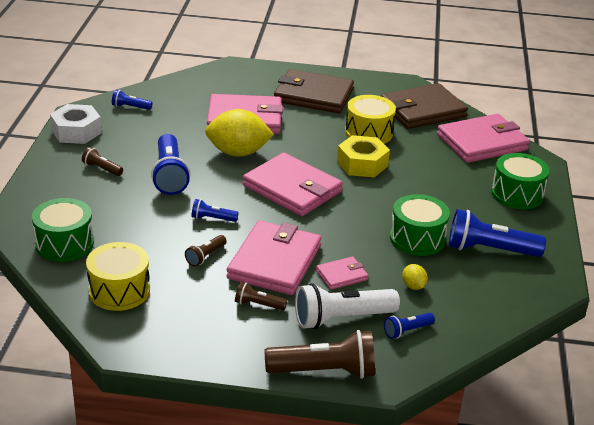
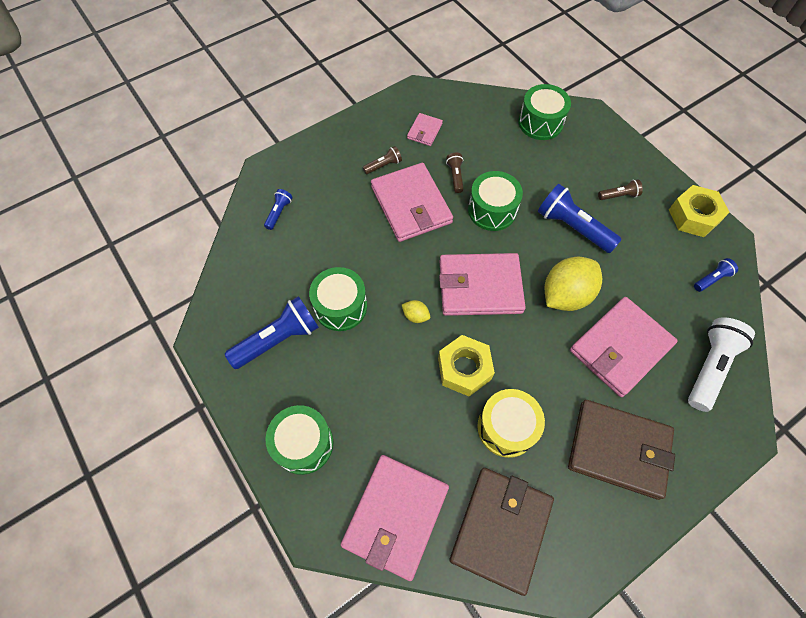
camera: 140 degrees right, 30 degrees up
(76, 131) = (693, 216): white nut -> yellow nut
(119, 291) = (467, 117): yellow drum -> none
(212, 218) = (492, 210): blue flashlight -> green drum
(313, 95) = (619, 449): brown wallet -> brown wallet turned 45 degrees clockwise
(324, 371) = (302, 150): brown flashlight -> none
(341, 275) = (359, 227): pink wallet -> pink wallet (424, 131)
(341, 319) = (326, 192): white flashlight -> white flashlight (709, 367)
(413, 286) = (305, 254): yellow lemon -> yellow lemon (415, 316)

